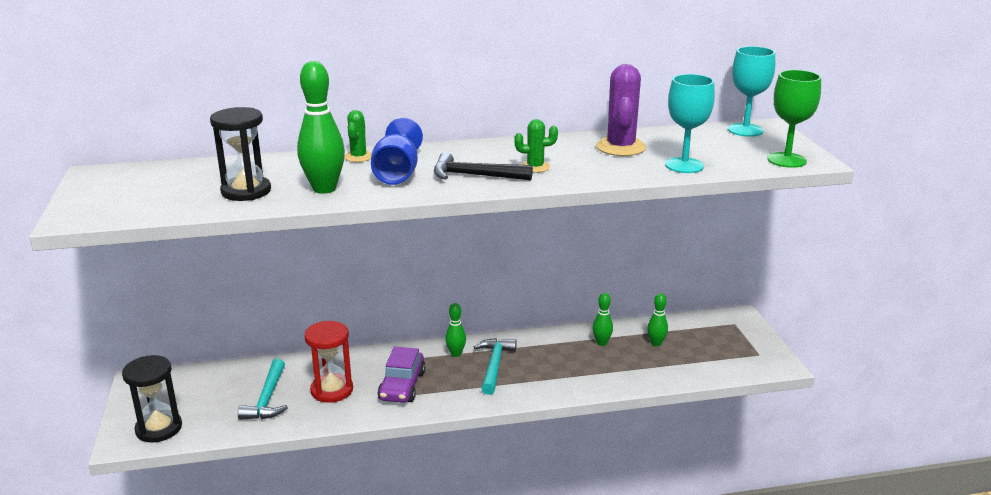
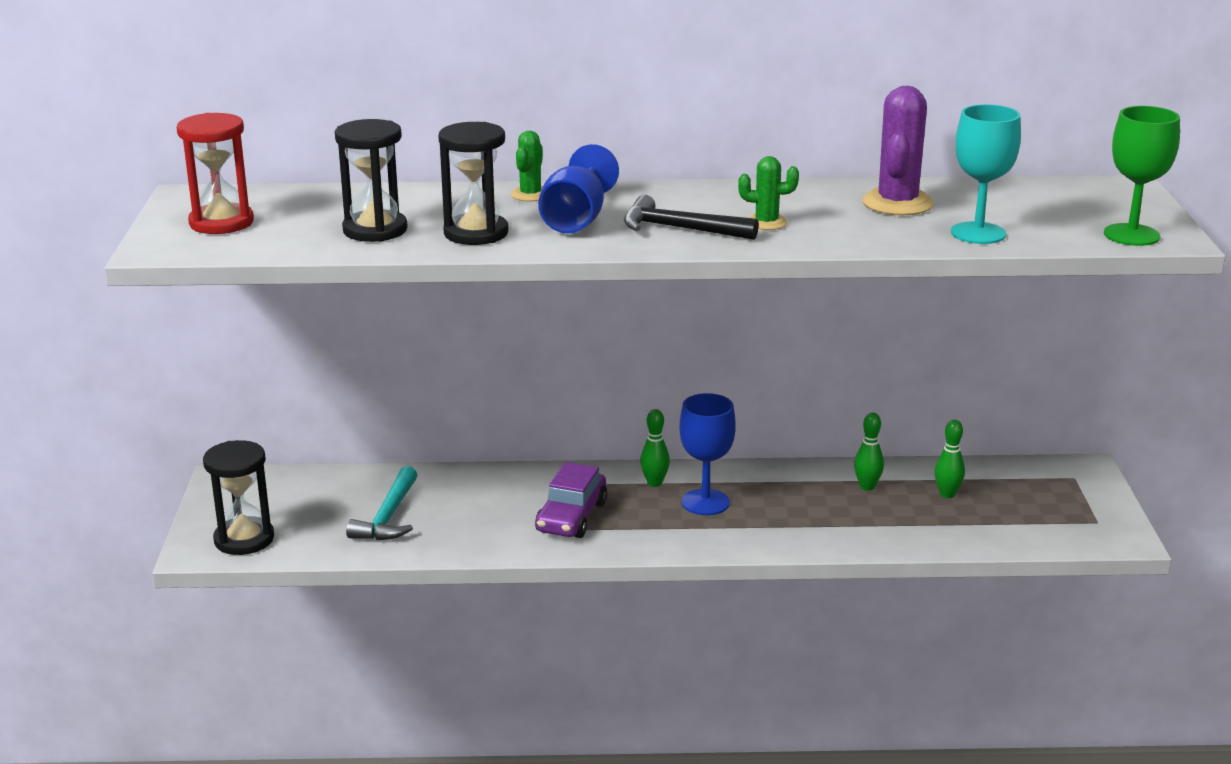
camera: 10 degrees right, 0 degrees up
(324, 189) = (476, 233): green bowling pin -> black hourglass
(332, 390) = (475, 514): red hourglass -> red hourglass (221, 223)
(494, 365) = (705, 502): turquoise hammer -> blue goblet
(745, 130) = (1091, 189): turquoise goblet -> none

